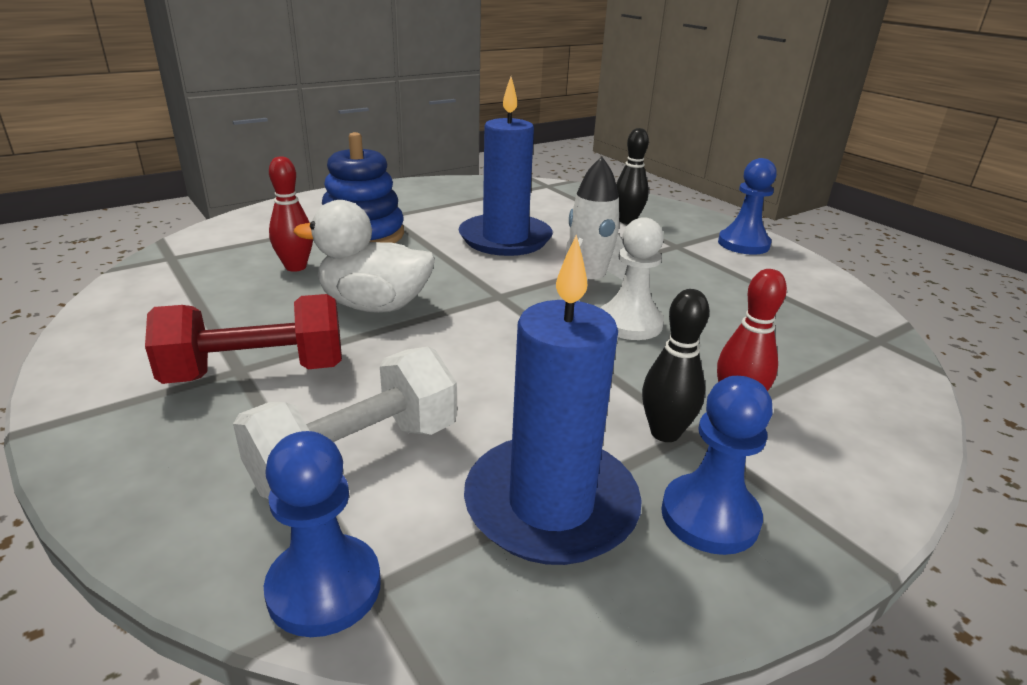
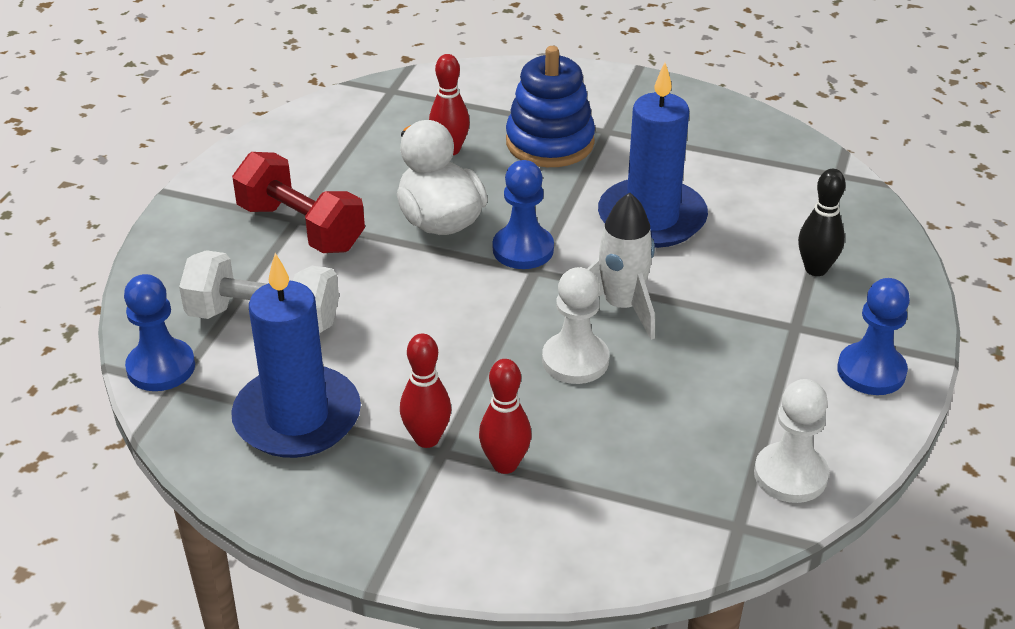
camera: 55 degrees right, 10 degrees up
(665, 433) = (427, 438): black bowling pin -> red bowling pin
(709, 516) = (352, 490): blue pawn -> blue pawn (523, 249)
(831, 302) = (790, 475): none -> white pawn

